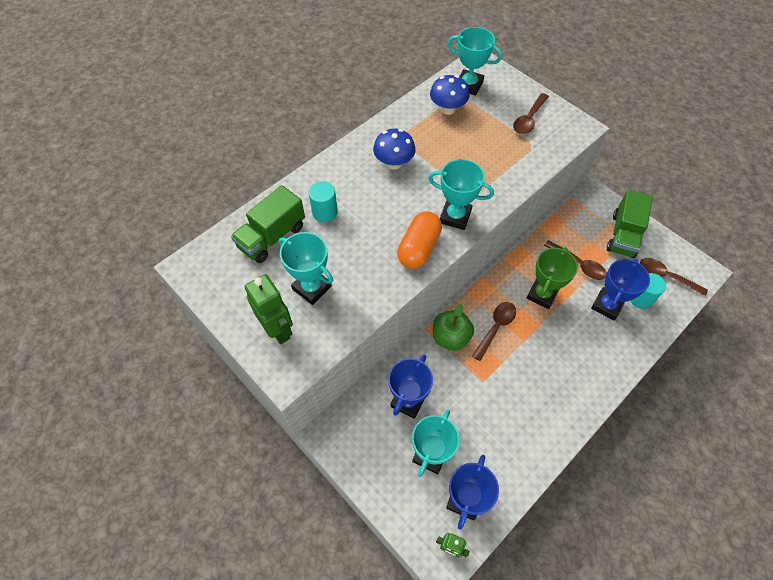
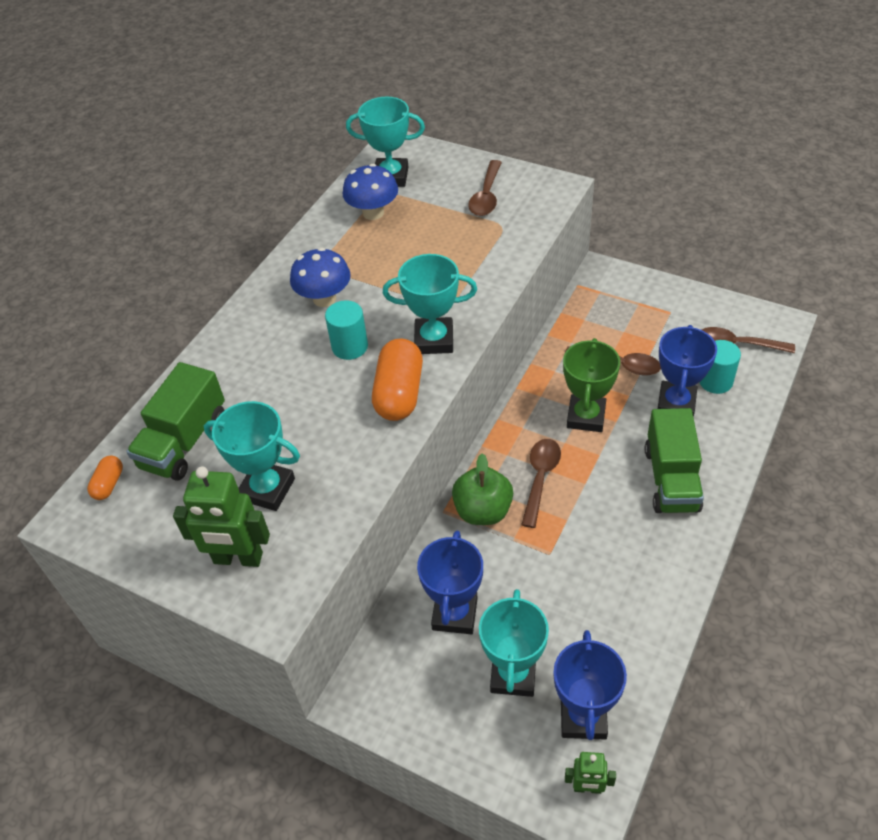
camera: 15 degrees left, 10 degrees down
(217, 250) = (109, 484): none -> orange capsule
(278, 329) = (238, 558): green robot -> green robot turned 150 degrees clockwise
(325, 212) = (249, 388): turquoise cylinder -> turquoise cylinder (350, 347)
(623, 235) = (663, 311): green truck -> green truck (671, 479)

